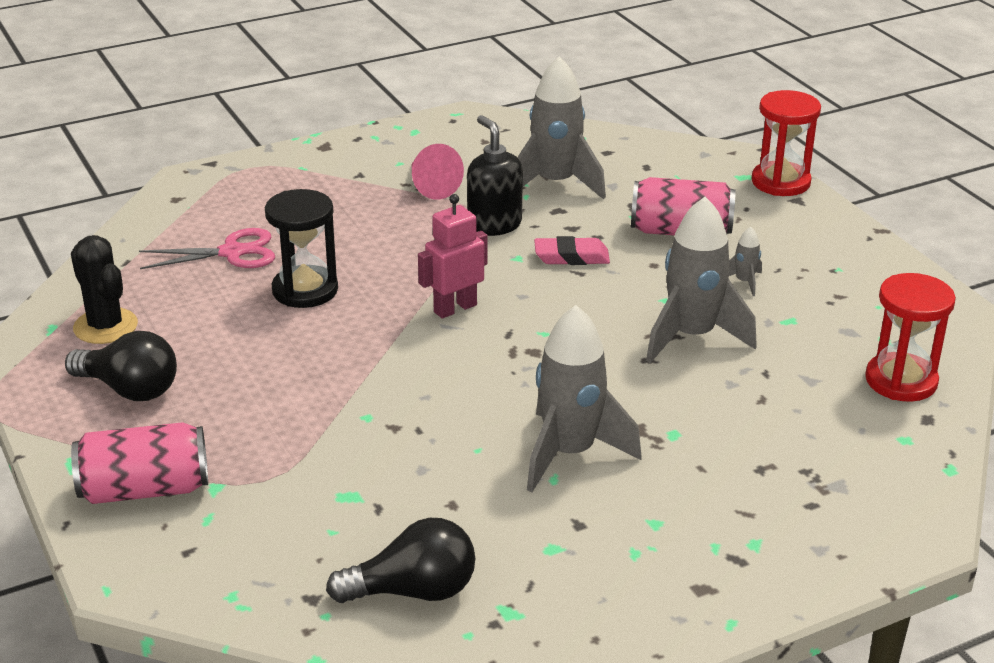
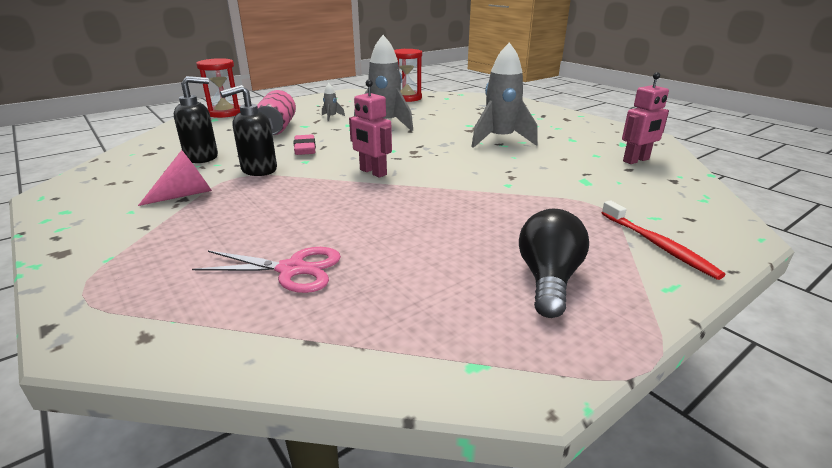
camera: 100 degrees left, 5 degrees down
(105, 326) = (455, 321): black cactus -> none
(145, 489) = (657, 245): pink can -> red toothbrush
(232, 252) = (292, 269): pink scissors -> pink scissors turned 120 degrees clockwise
(305, 290) = (359, 224): black hourglass -> none
(413, 591) = (636, 160): black light bulb -> pink robot
(555, 184) = (202, 157): grey rocket -> black soap dispenser

